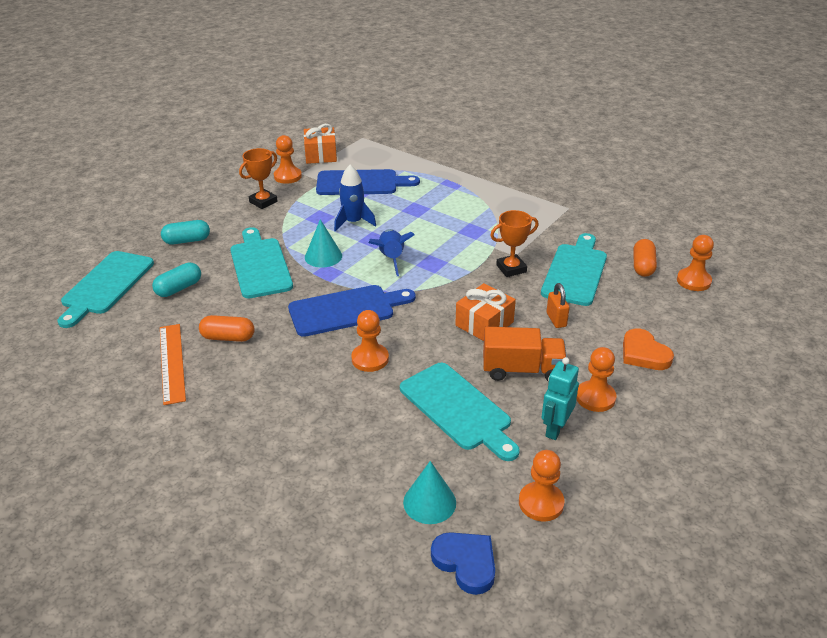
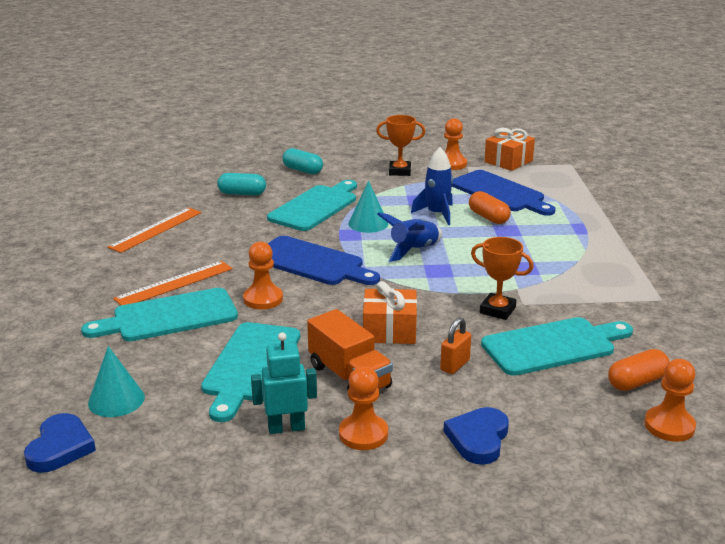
camera: 50 degrees right, 10 degrees down
(106, 285) = (209, 171): turquoise cutting board -> turquoise cutting board (169, 317)
(228, 337) = (211, 235): orange capsule -> orange capsule (488, 217)
(284, 393) = (174, 283): none -> orange ruler
(541, 503) = (173, 459): orange pawn -> none
(644, 354) = (478, 439): orange heart -> blue heart

